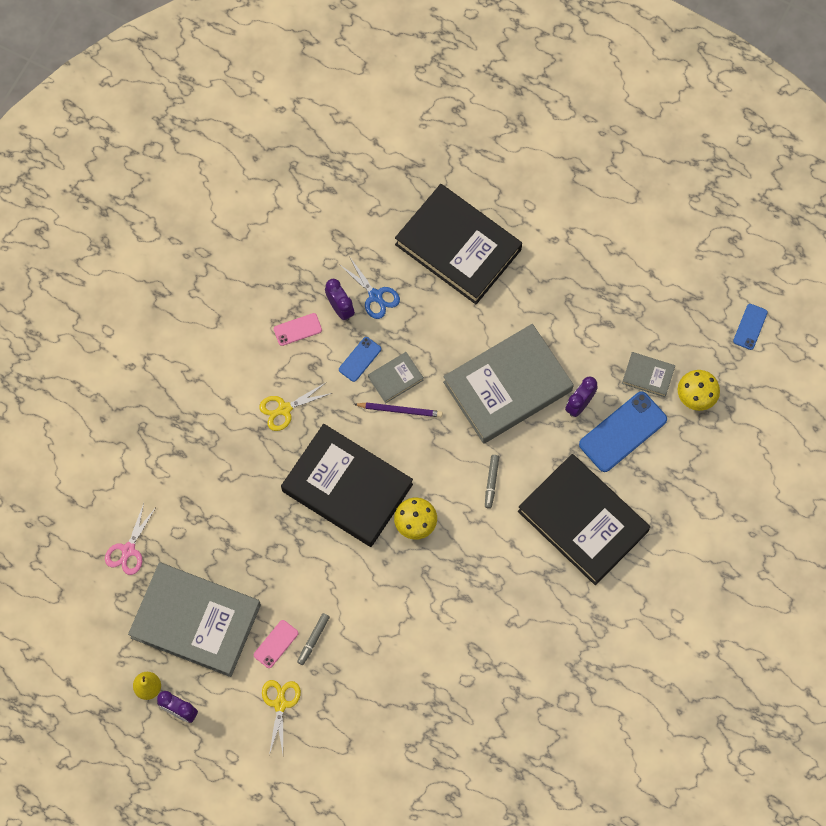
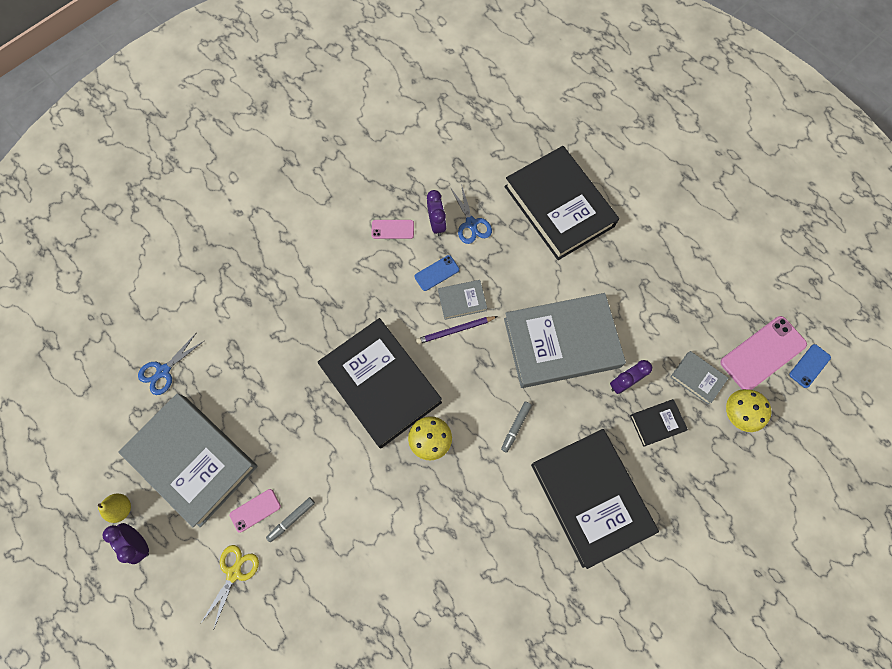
camera: 20 degrees right, 0 degrees up
(128, 550) = (163, 371): pink scissors -> blue scissors
(284, 409) = (353, 294): yellow scissors -> none
(399, 410) = (455, 330): purple pencil -> purple pencil turned 135 degrees clockwise
(622, 432) = (657, 423): blue phone -> black book
(703, 329) = (762, 353): none -> pink phone

